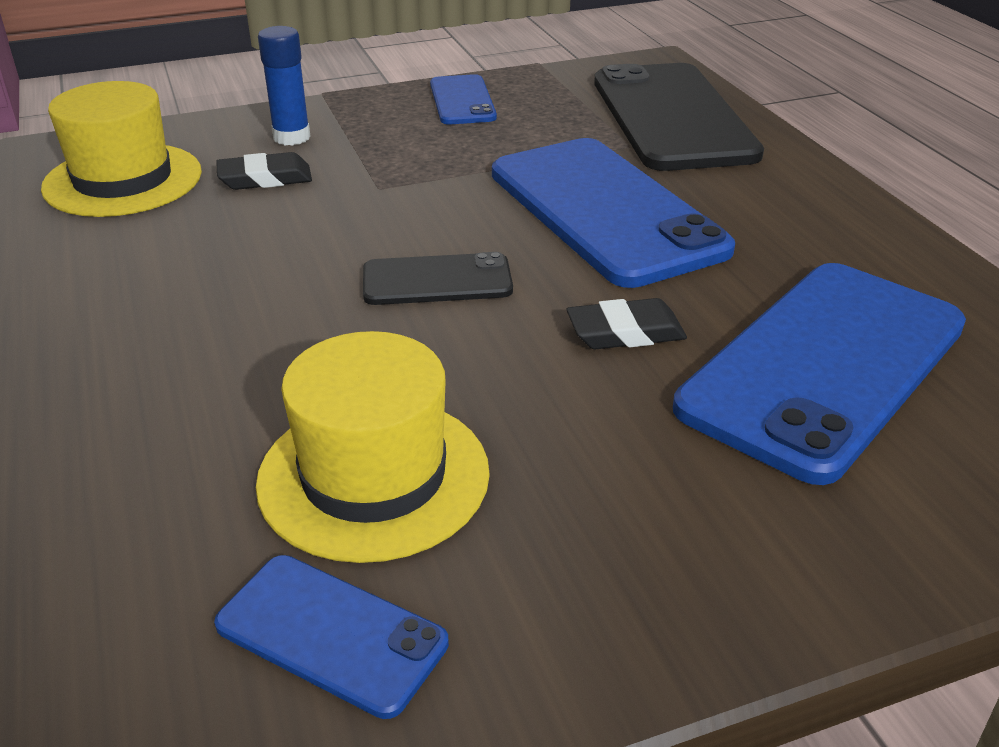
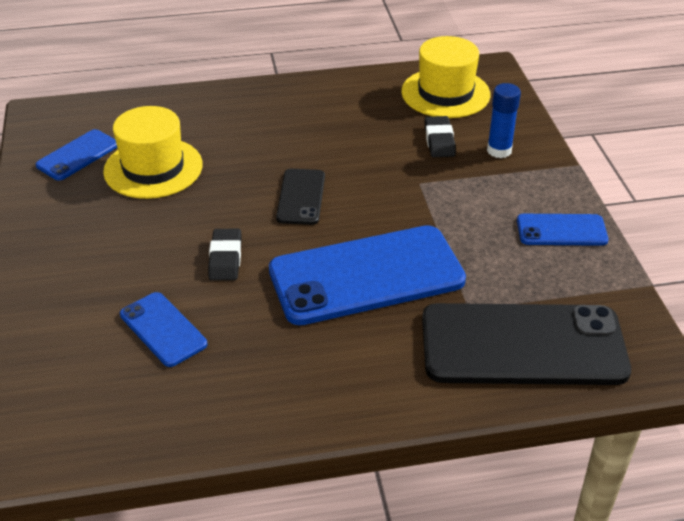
camera: 100 degrees right, 5 degrees up
(824, 366) = (163, 329): blue phone -> blue phone, size x0.49

